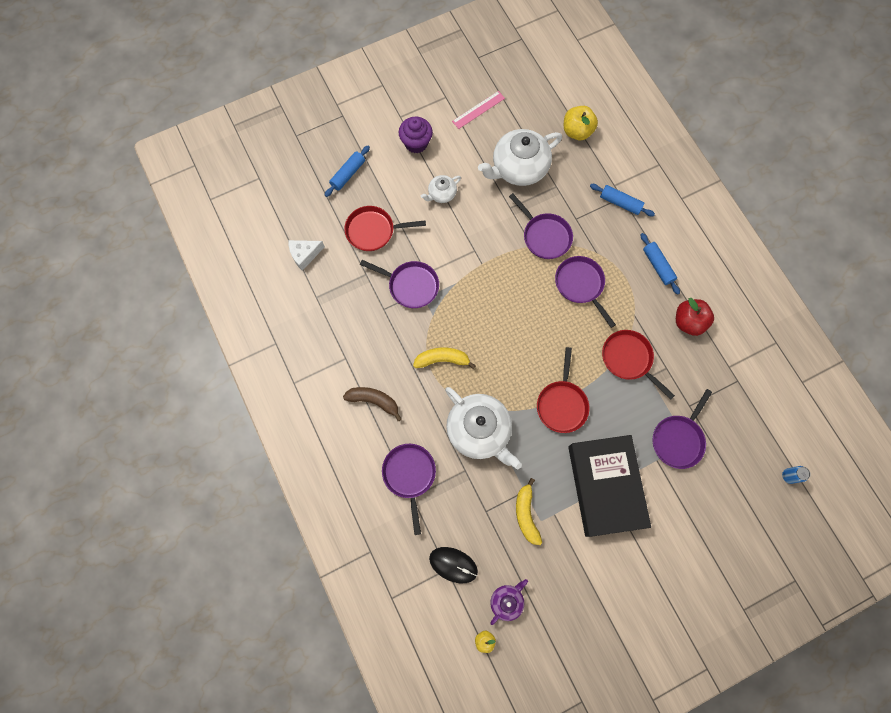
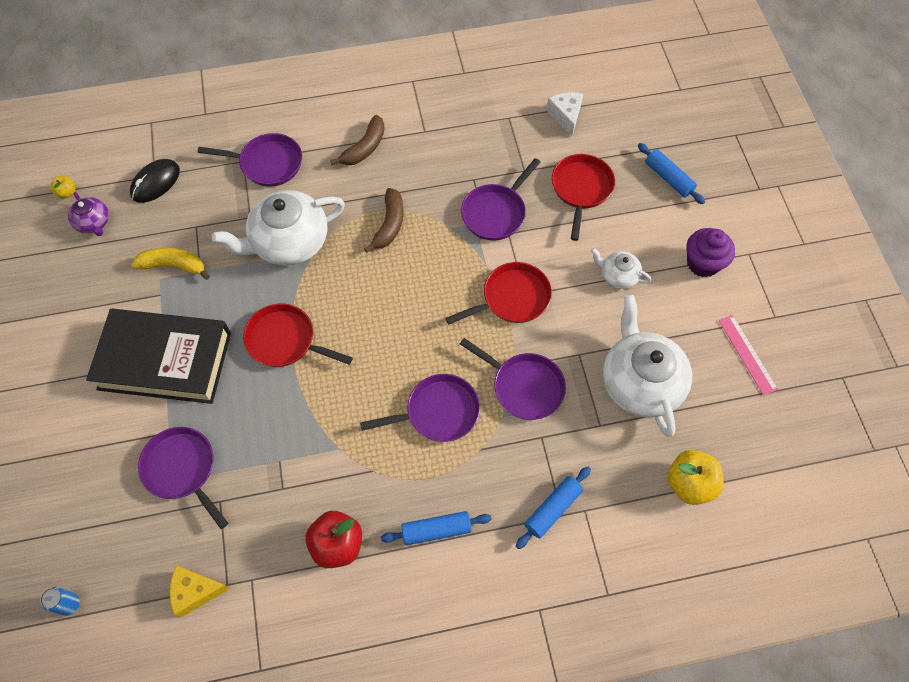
camera: 105 degrees right, 10 degrees down
(441, 194) = (618, 276): white teapot -> white teapot turned 45 degrees counterclockwise
(442, 359) = (389, 225): yellow banana -> brown banana
(544, 236) = (524, 387): purple pan -> purple pan turned 120 degrees counterclockwise
(628, 359) = (313, 441): red pan -> red pan (512, 298)
(749, 398) = (196, 591): none -> yellow cheese

